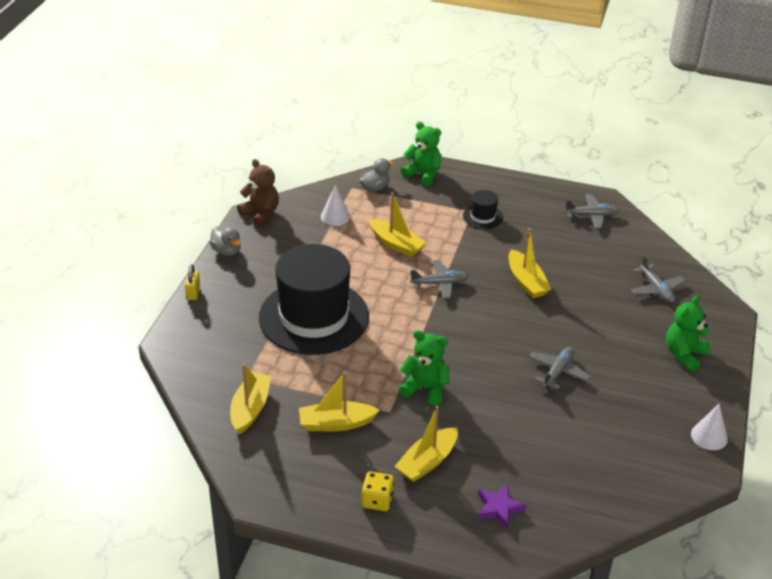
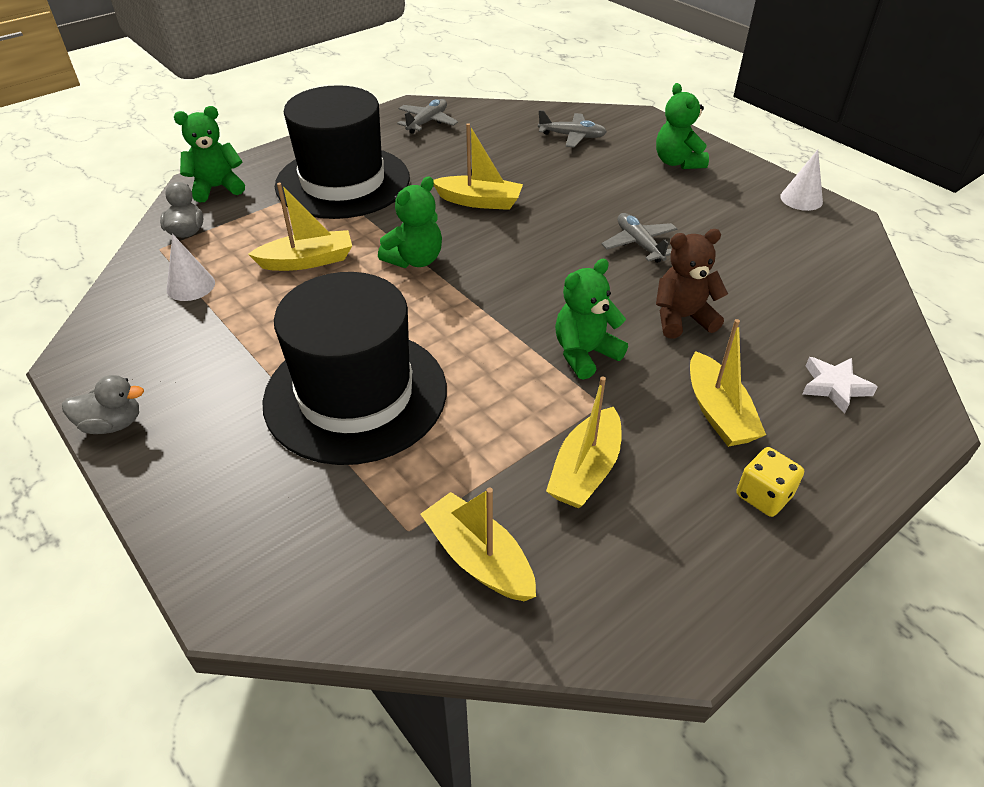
camera: 55 degrees left, 5 degrees up
(193, 293) = (152, 509): yellow padlock -> none
(260, 214) = (88, 351): brown teddy bear -> brown teddy bear (682, 318)
(439, 284) = (415, 260): grey plane -> green teddy bear
(482, 217) = (343, 182): black hat -> black hat, size x2.45
(499, 508) = (834, 387): purple star -> white star

